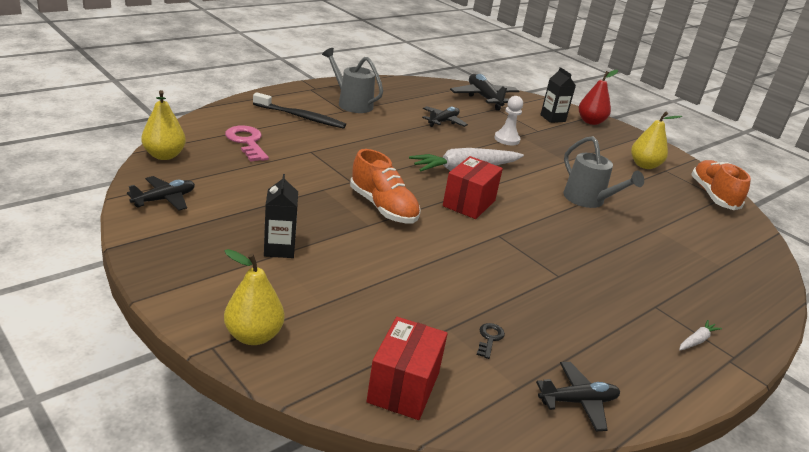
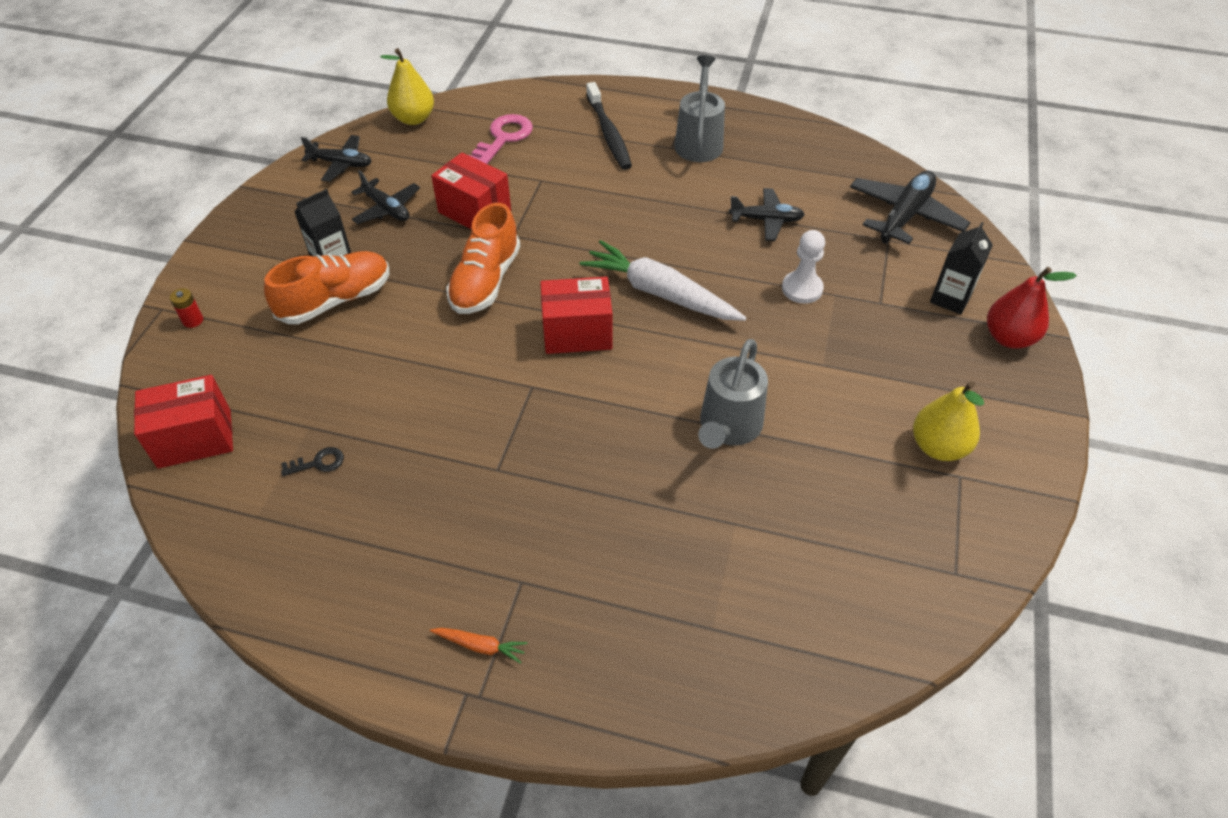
camera: 60 degrees right, 20 degrees up
(253, 336) = (193, 320): yellow pear -> red battery
(307, 181) = (474, 212): none -> red box
(578, 401) = (268, 570): black plane -> black plane (386, 209)
(697, 340) = (480, 646): white carrot -> orange carrot
(713, 196) = (949, 560): orange shoe -> orange shoe (336, 300)

